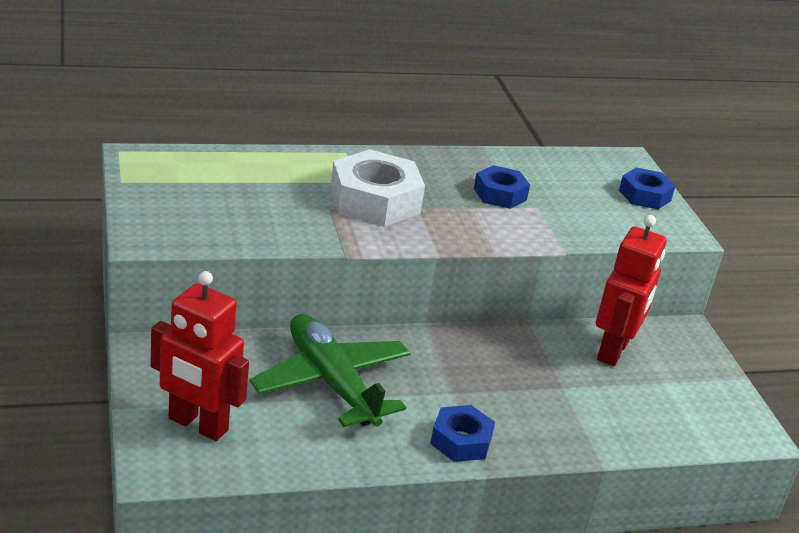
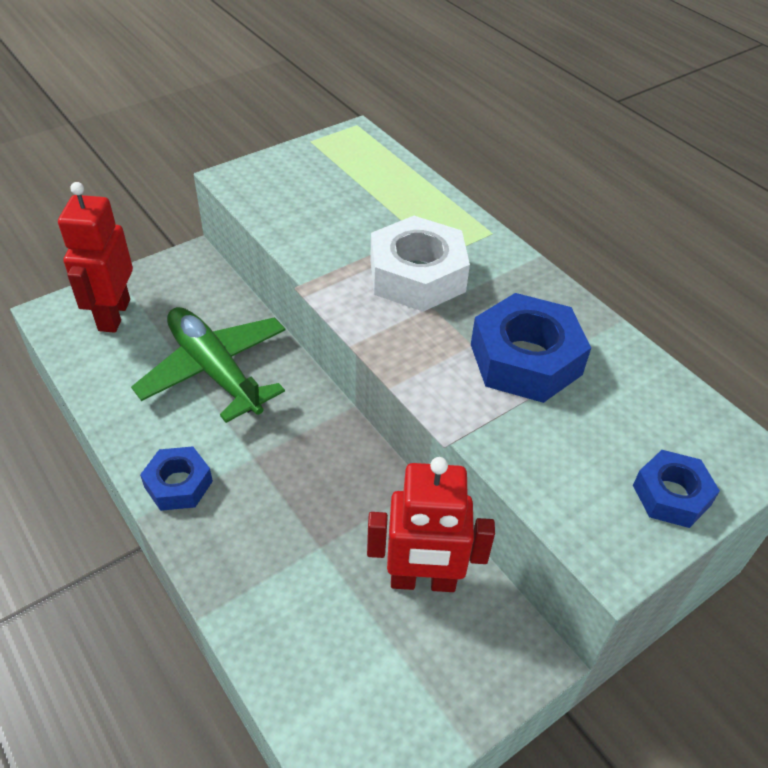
camera: 70 degrees right, 15 degrees up
(331, 382) = (214, 370): green plane -> green plane turned 75 degrees counterclockwise
(500, 194) = (525, 359): blue nut -> blue nut, size x1.71

